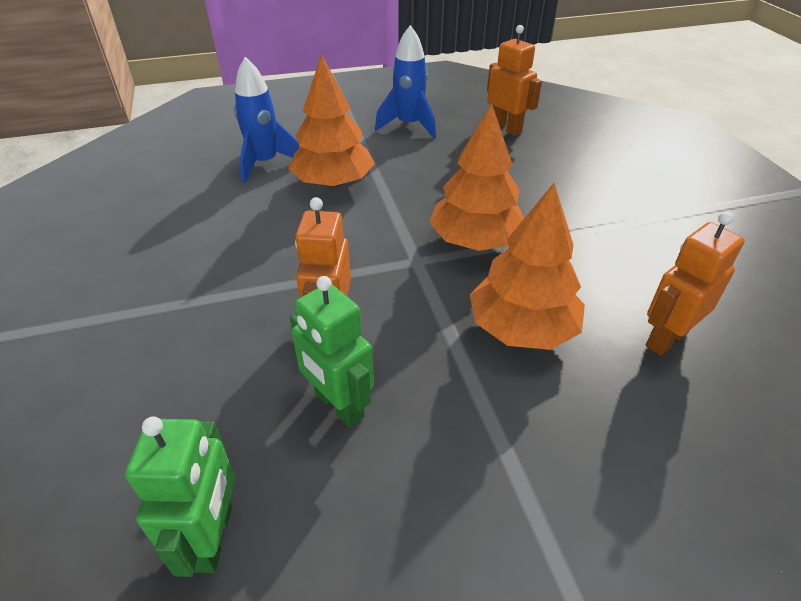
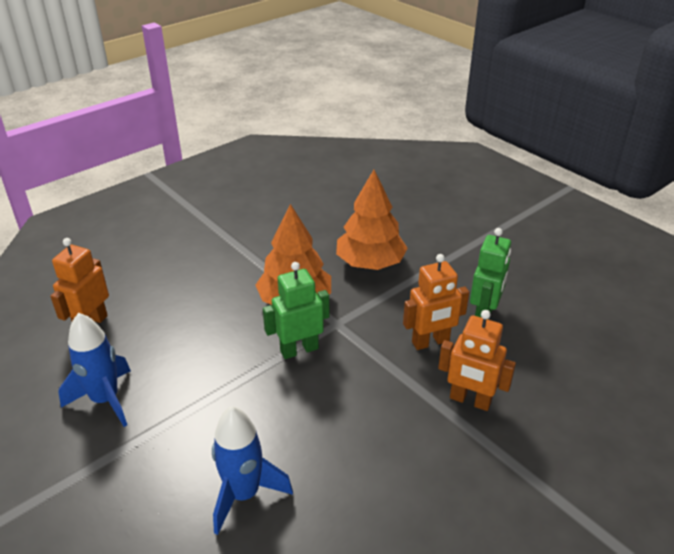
camera: 115 degrees left, 5 degrees down
(213, 538) = (587, 326): green robot -> green robot (299, 350)
(333, 183) = (255, 415): orange tree -> none
(666, 338) = (340, 216): orange robot -> orange robot (470, 400)

